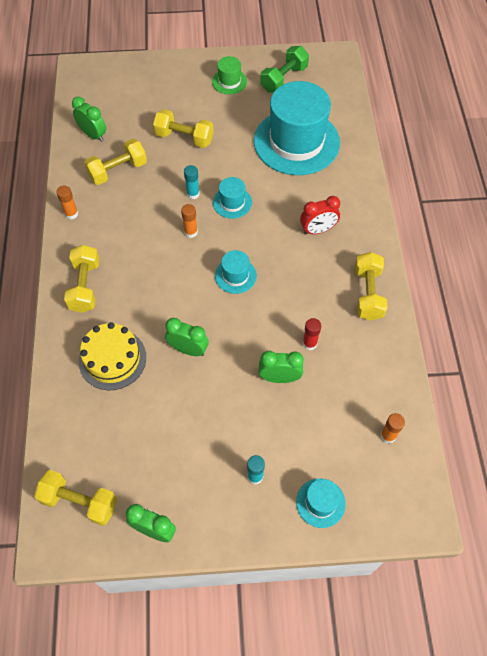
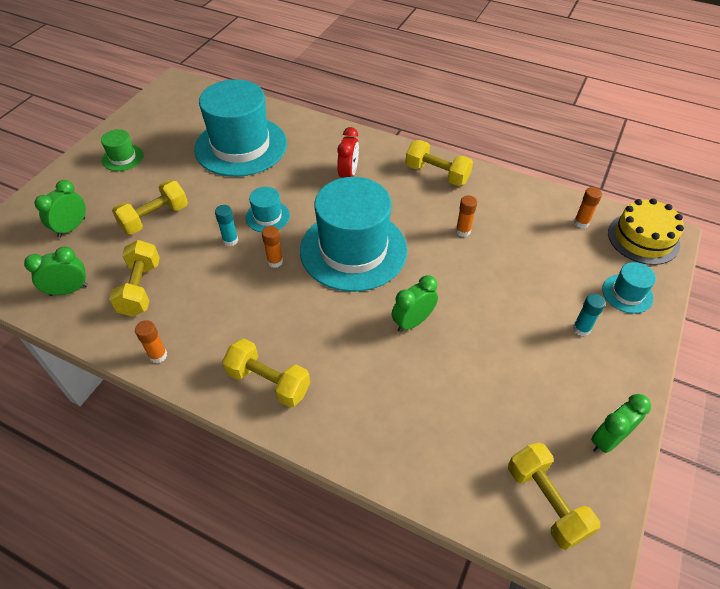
camera: 60 degrees left, 10 degrees down
(79, 502) = (546, 502): yellow dumbbell -> yellow dumbbell turned 75 degrees counterclockwise
(112, 359) = (382, 394): yellow cake -> yellow cake (643, 238)
(235, 275) = (353, 250): turquoise hat -> turquoise hat, size x2.31
(279, 378) = (486, 266): green clock -> green clock (72, 228)
(284, 79) = (162, 123): green dumbbell -> none
(309, 343) = (463, 231): red glue stick -> orange glue stick

